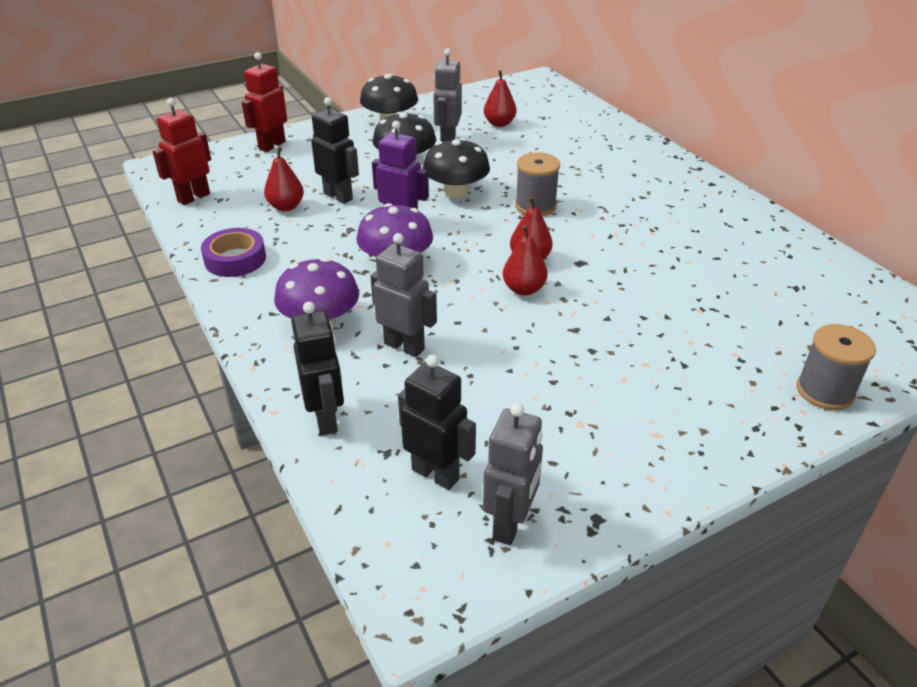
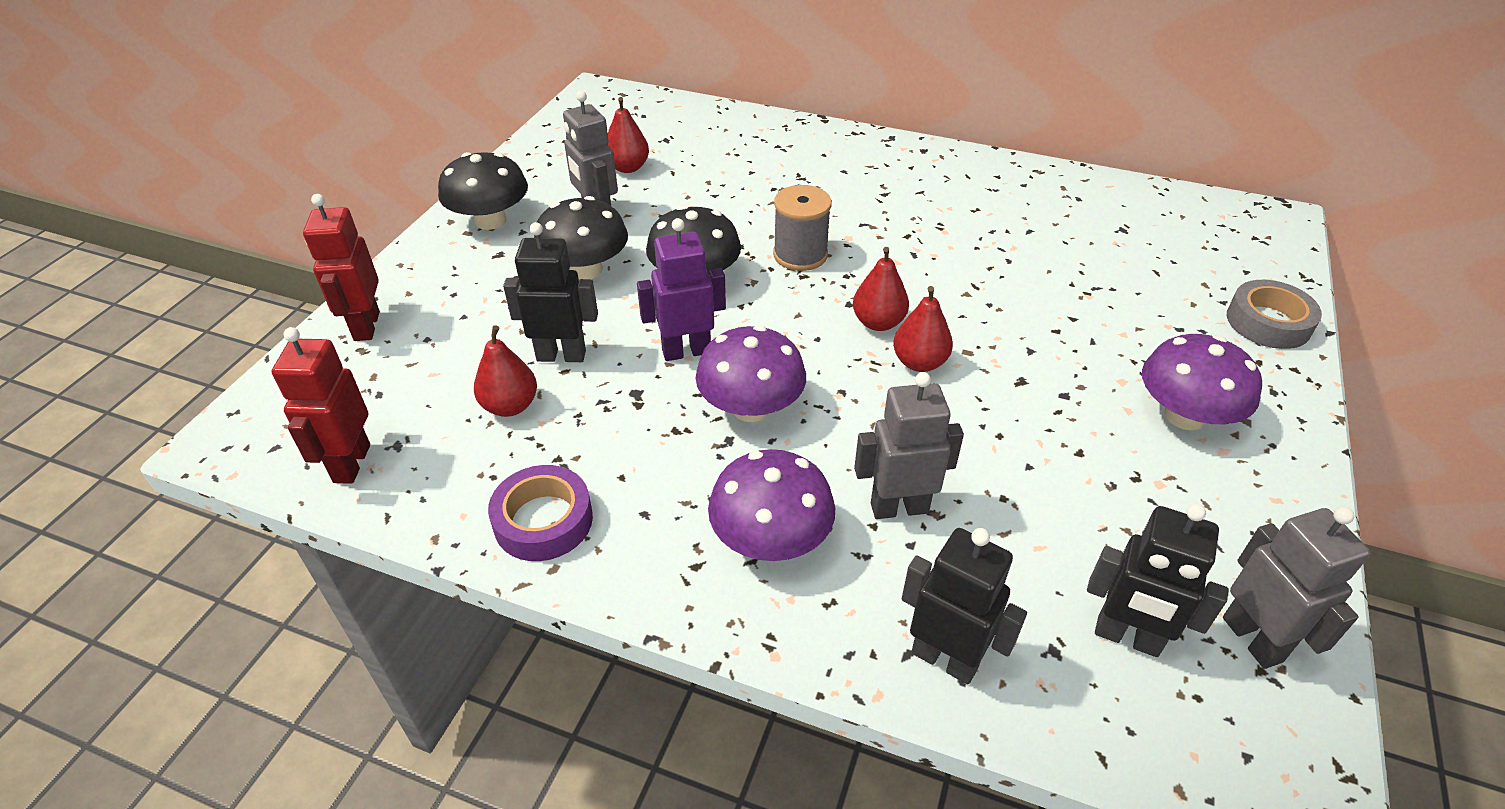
camera: 40 degrees left, 5 degrees up
(436, 474) = (1127, 637): black robot -> black robot turned 150 degrees counterclockwise
(659, 403) = (1184, 416): none -> purple mushroom
(825, 391) = (1268, 322): grey spool -> grey tape

